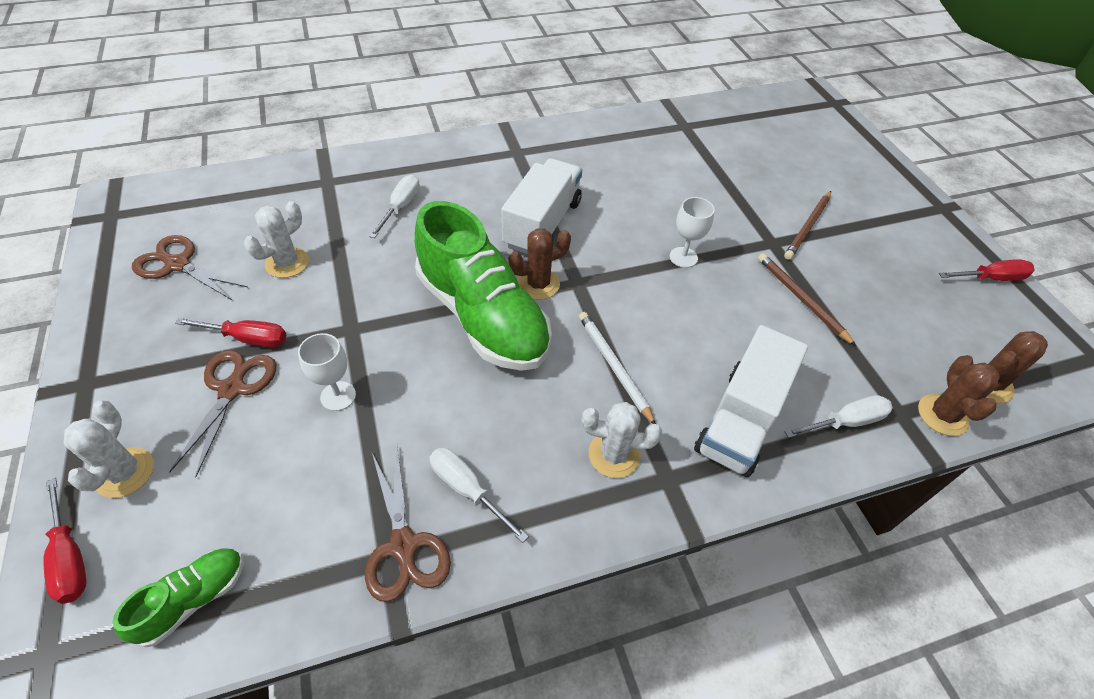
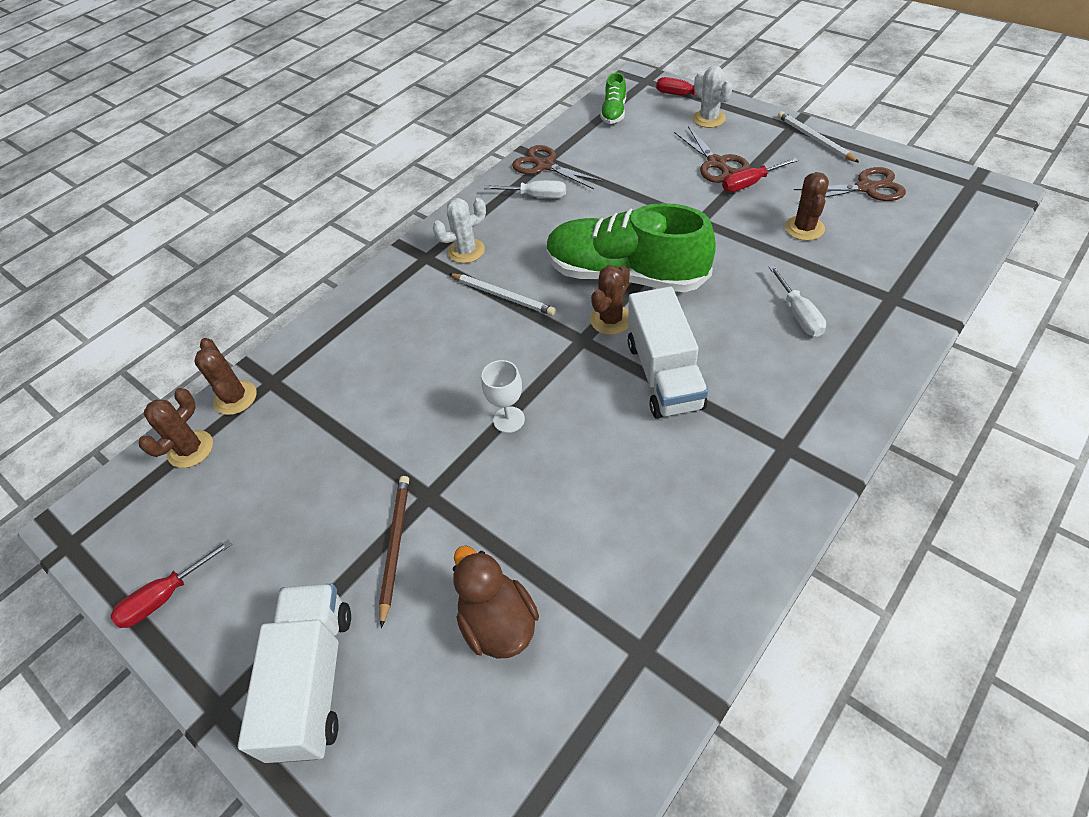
camera: 155 degrees right, 0 degrees up
(103, 348) = (814, 139): none -> white pencil
(287, 263) = (804, 228): white cactus -> brown cactus
(338, 396) = (656, 191): white goblet -> none
(740, 420) = (393, 312): white truck -> white truck (313, 680)
(756, 166) = (498, 623): none -> brown duck
(801, 299) = (376, 440): brown pencil -> none
(846, 422) = (314, 352): white screwdriver -> none

